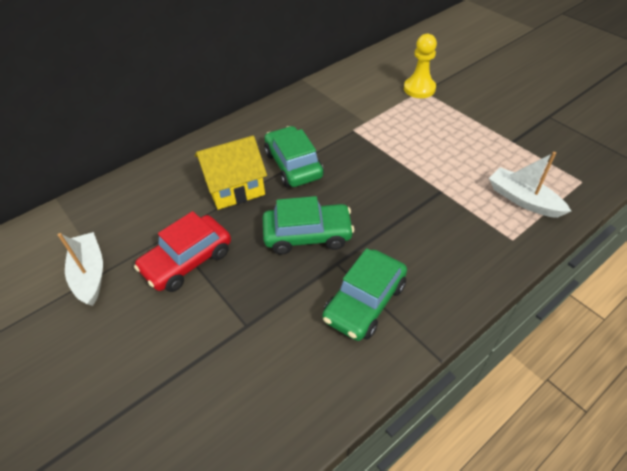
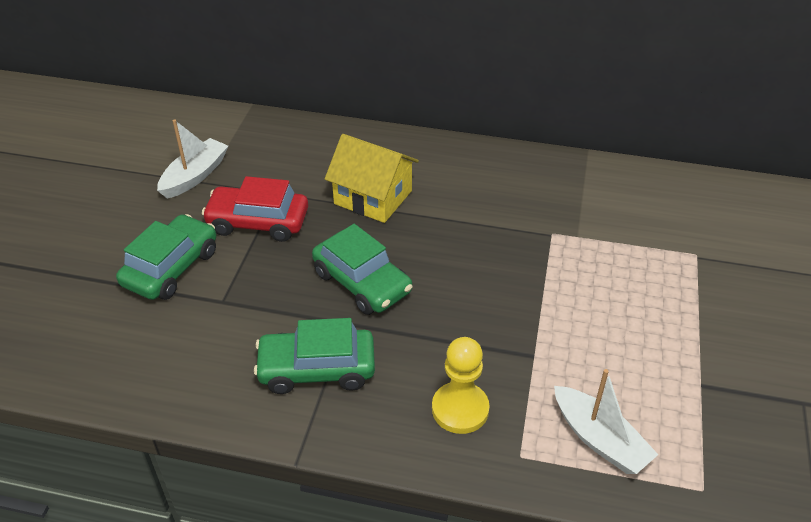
camera: 50 degrees right, 5 degrees down
(293, 165) = (446, 219): green car -> green car (171, 268)
(419, 89) = (696, 251): yellow pawn -> yellow pawn (460, 409)
(523, 200) = (599, 439): white boat -> white boat turned 135 degrees clockwise

